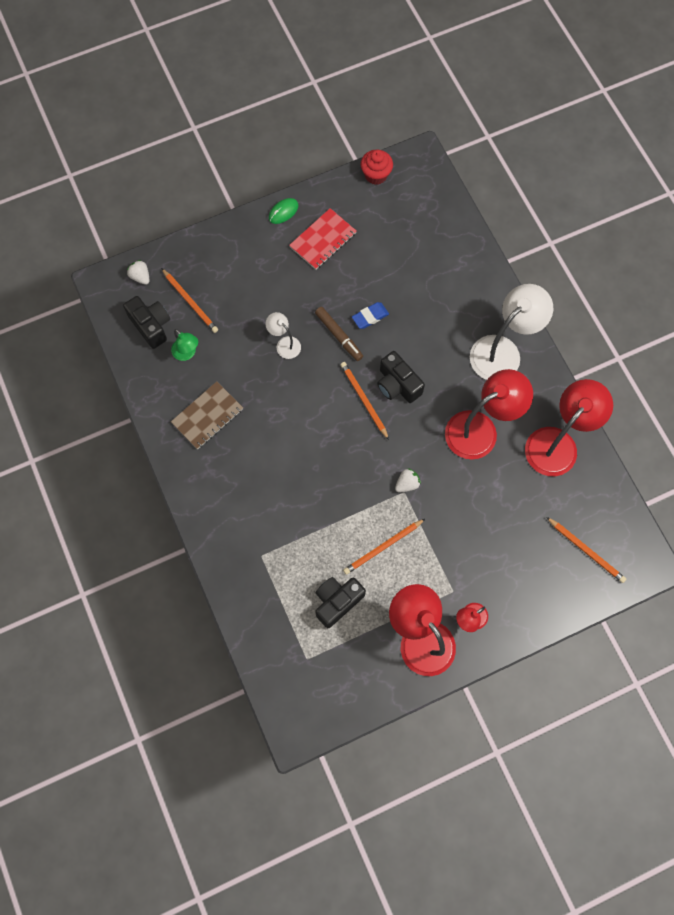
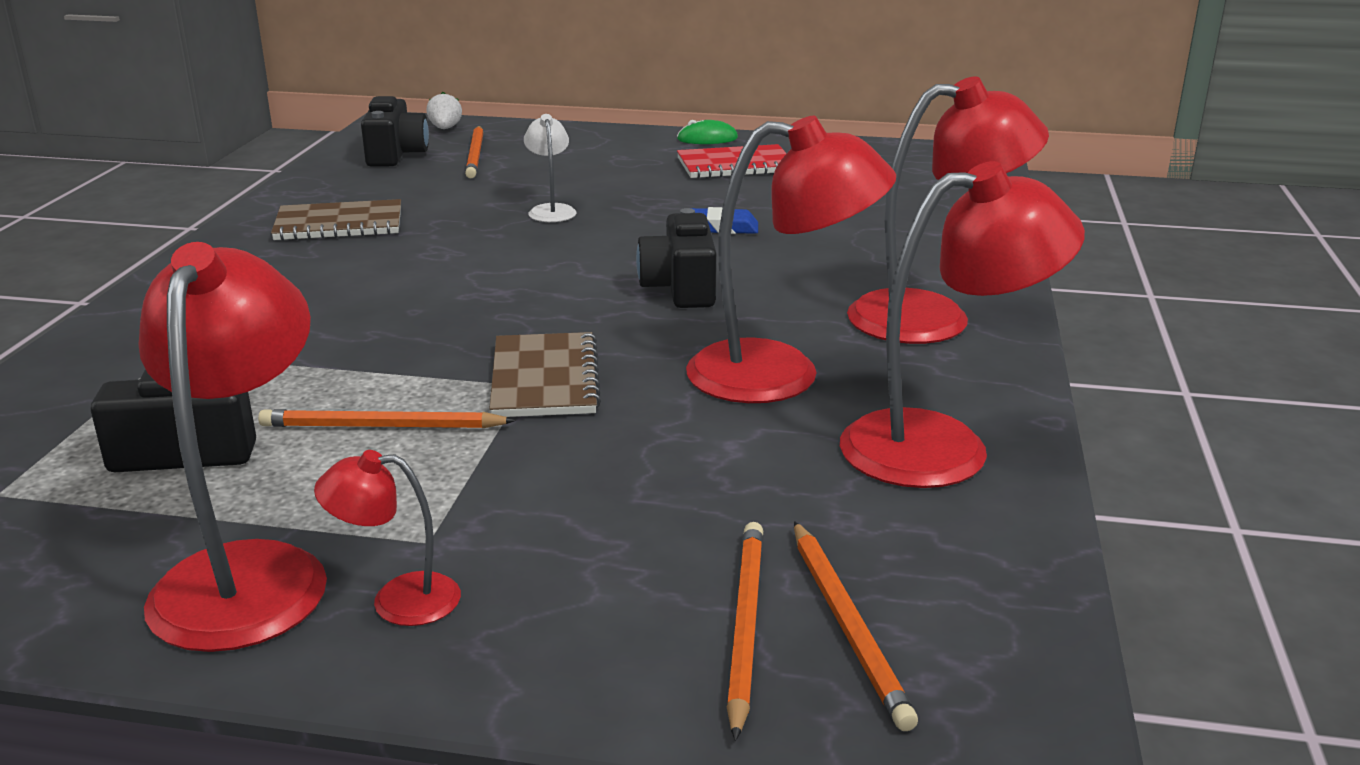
camera: 35 degrees right, 45 degrees down
(187, 353) = (403, 180): green lamp -> none
(339, 336) = (645, 227): brown marker -> none
(364, 400) = (599, 283): orange pencil -> orange pencil (745, 625)
(376, 175) = (886, 148): red cupcake -> none
(407, 484) = (544, 379): white strawberry -> brown notebook
(502, 351) = (933, 317): white lamp -> red lamp

